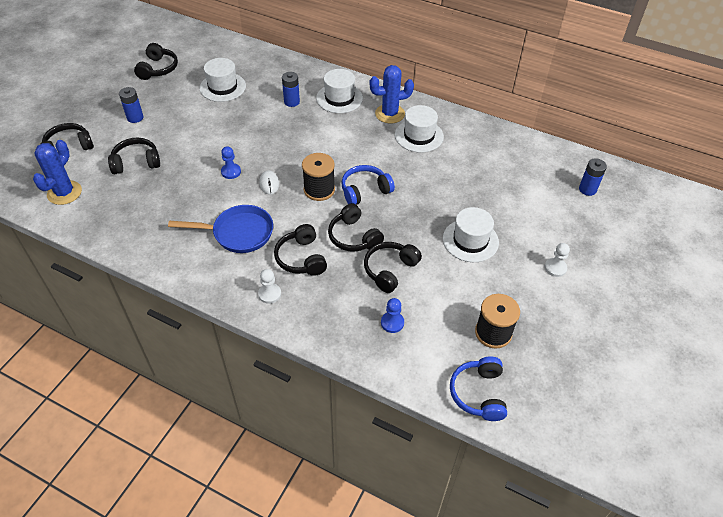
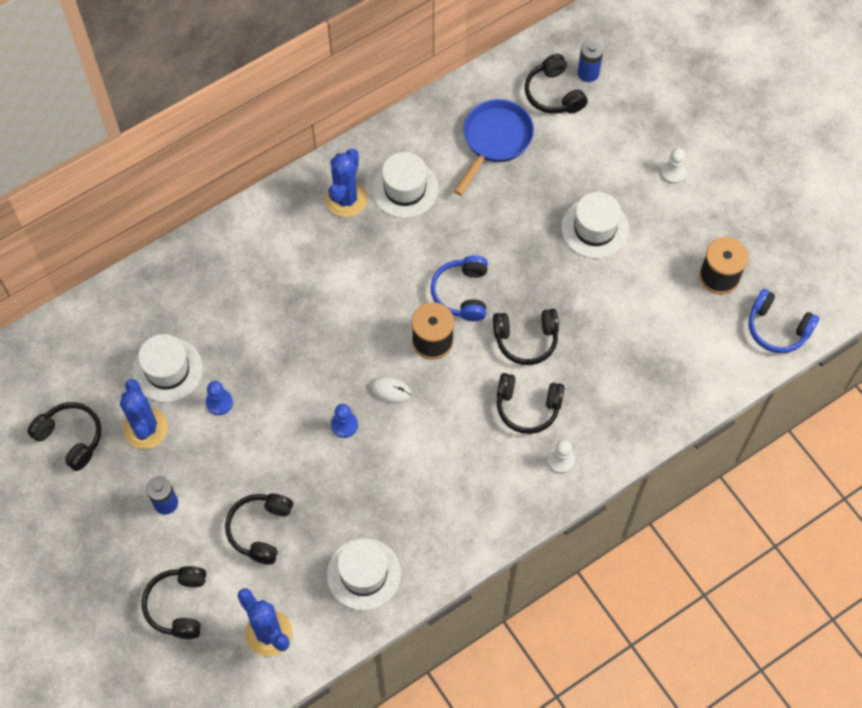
camera: 60 degrees left, 15 degrees up
(180, 93) = (145, 428): none -> blue cactus
(238, 233) = (453, 457): blue pan -> blue pan (494, 140)
(292, 102) = (252, 299): blue battery -> none
(339, 98) = (280, 240): white hat -> white hat (363, 574)
(390, 270) = (592, 327): black headphones -> black headphones (553, 94)
(392, 323) = (660, 360): blue pawn -> blue pawn (219, 402)

